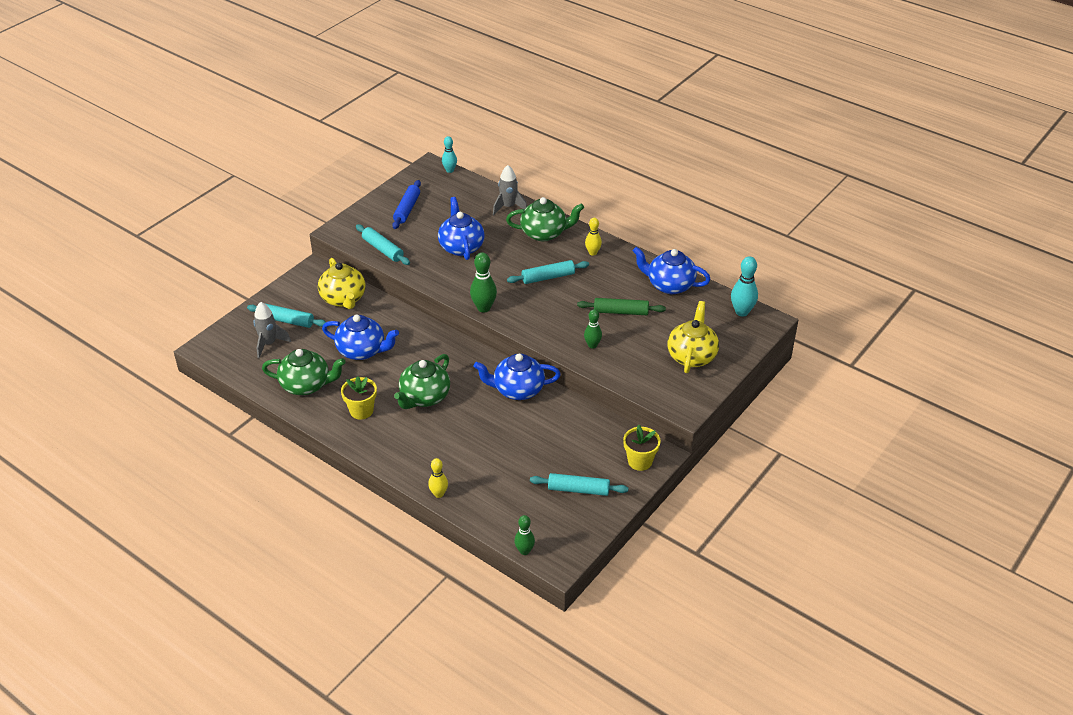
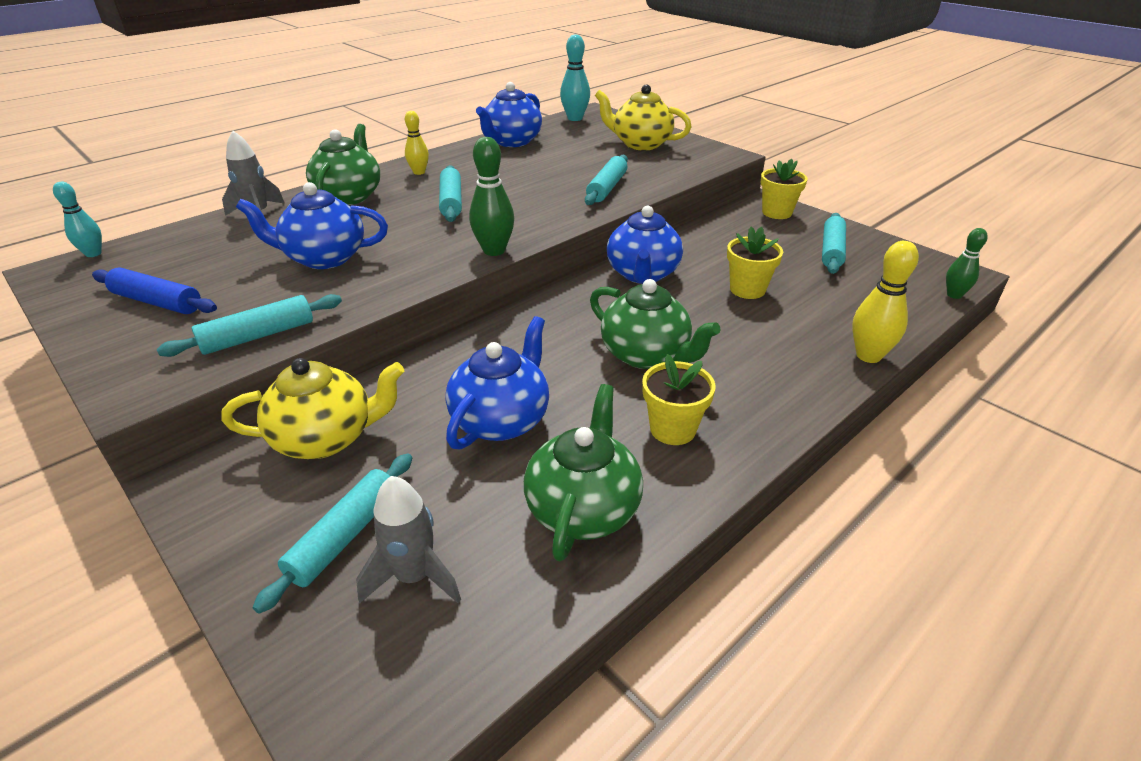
camera: 80 degrees left, 5 degrees down
(439, 494) = (868, 356): yellow bowling pin -> yellow bowling pin, size x1.53
(508, 441) = (747, 289): none -> yellow flower pot
(592, 345) = (607, 188): green bowling pin -> turquoise rolling pin
(621, 312) = (548, 168): green rolling pin -> none

